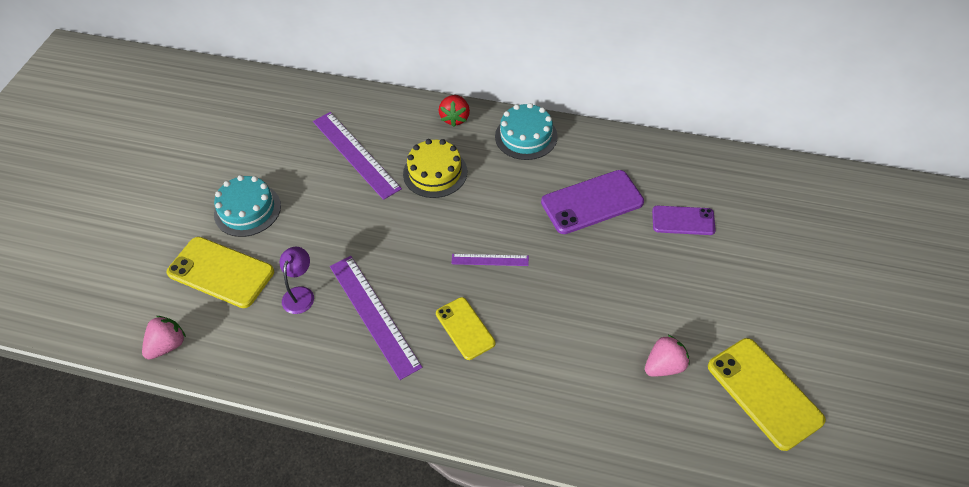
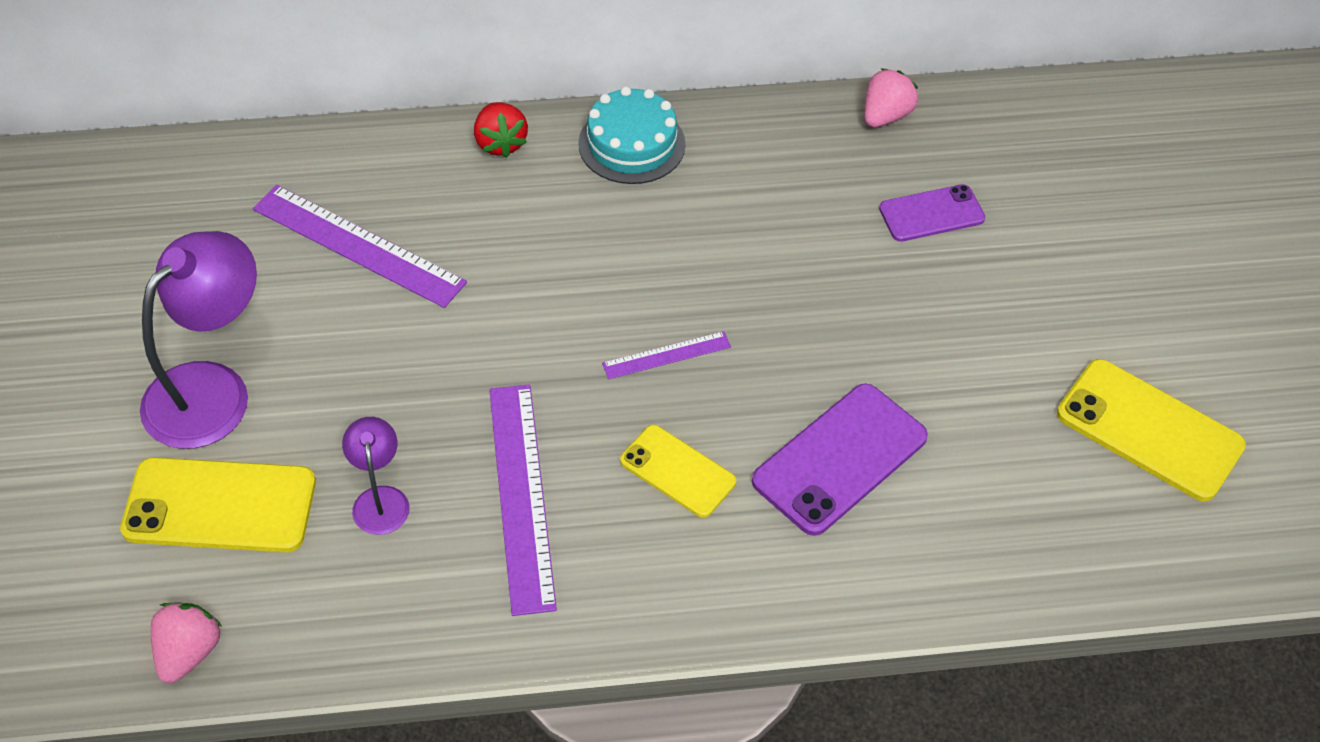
camera: 25 degrees left, 0 degrees up
(247, 210) = (212, 389): turquoise cake -> purple lamp
(373, 315) = (521, 495): purple ruler -> purple ruler turned 45 degrees clockwise
(435, 172) = (510, 241): yellow cake -> none
(592, 202) = (784, 222): purple phone -> purple phone (840, 459)
(664, 366) = (997, 435): pink strawberry -> pink strawberry (885, 116)

